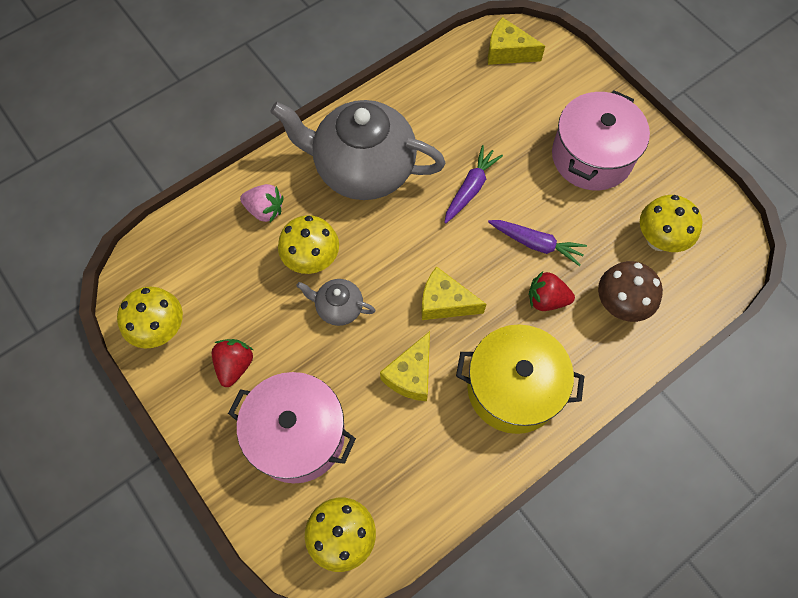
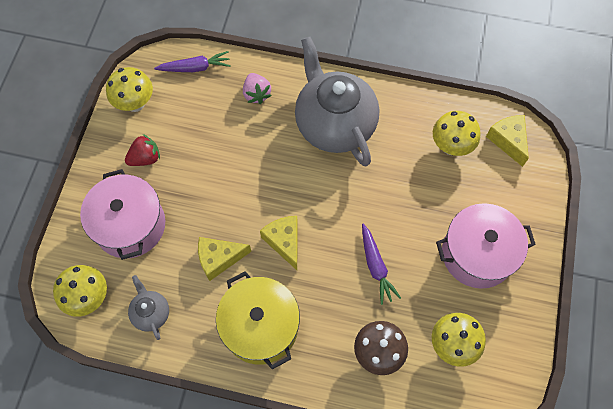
camera: 50 degrees right, 0 degrees up
(312, 260) = (246, 145): yellow mushroom -> yellow mushroom (451, 146)
(338, 307) = (228, 184): grey teapot -> grey teapot (151, 313)
(470, 188) = (379, 196): purple carrot -> purple carrot (195, 68)
(546, 299) = (340, 302): red strawberry -> none

